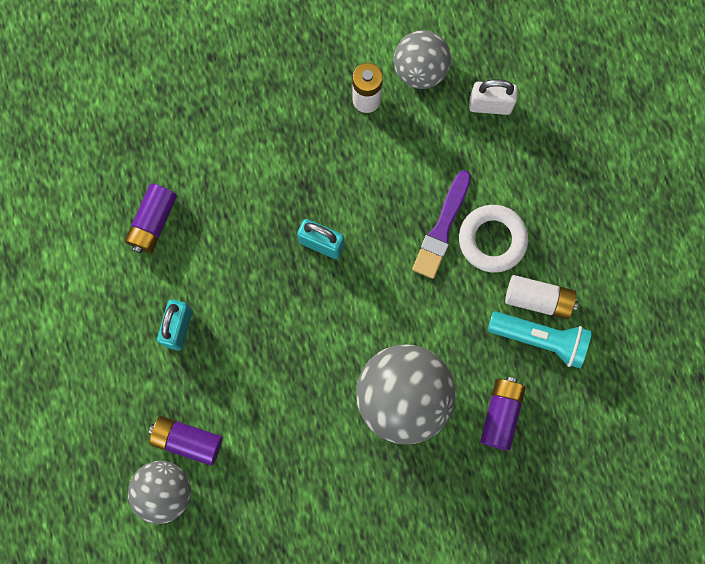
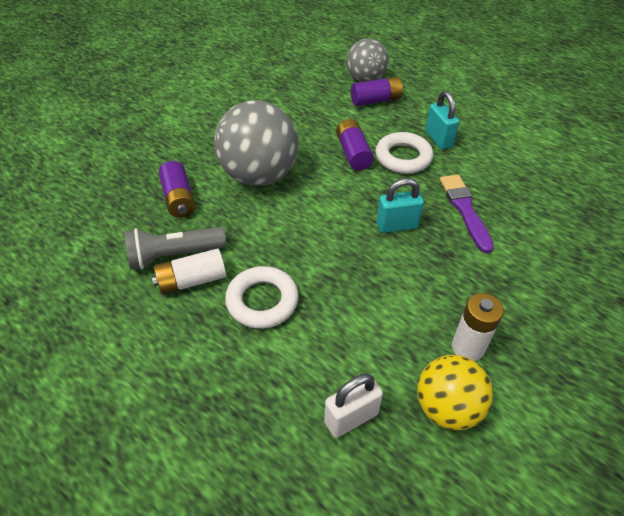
camera: 145 degrees right, 30 degrees down
(153, 222) = (519, 177): purple battery -> purple battery (353, 153)
(239, 325) = (403, 157): none -> white ring
(420, 70) = (447, 407): grey ball -> yellow ball
(442, 228) = (312, 286): purple brush -> purple brush (465, 210)
(540, 339) = (174, 255): turquoise flashlight -> grey flashlight

